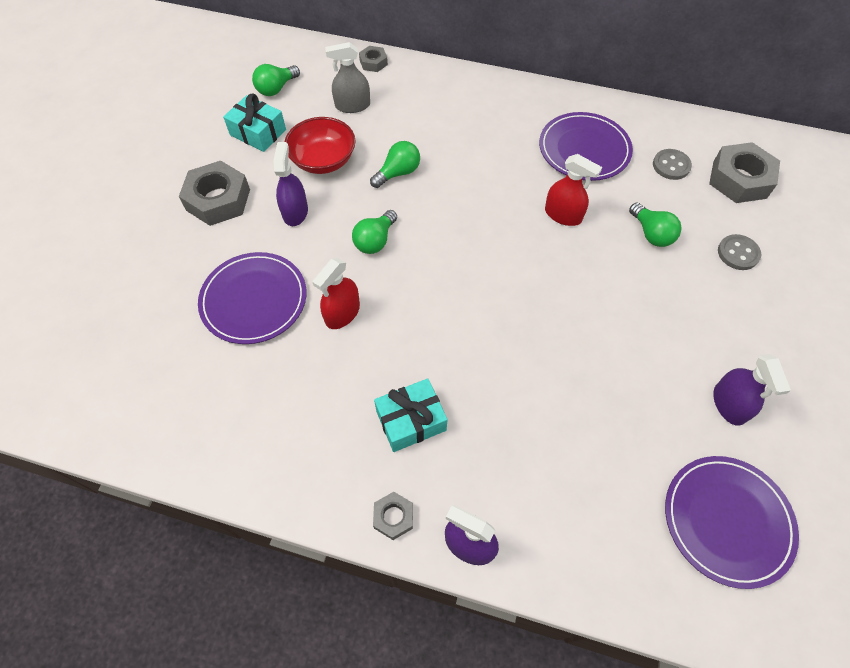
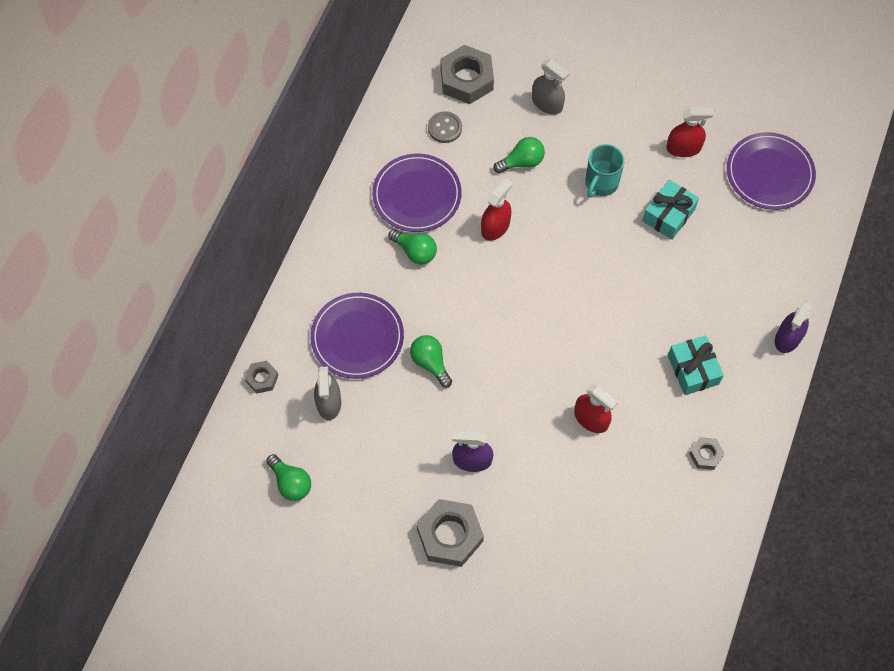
camera: 85 degrees left, 5 degrees up
(254, 300) = (573, 495): purple plate -> purple plate (357, 337)
(258, 132) = (358, 500): turquoise gift -> turquoise gift (668, 215)
(323, 160) = (406, 433): red bowl -> none
(375, 241) = (513, 388): green light bulb -> green light bulb (415, 252)
(393, 517) = (768, 387): grey nut -> grey nut (705, 455)
(647, 312) = (601, 183): none -> turquoise mug
(729, 404) = (683, 148): purple spray bottle -> red spray bottle
(738, 253) = (547, 103): grey button -> grey spray bottle

